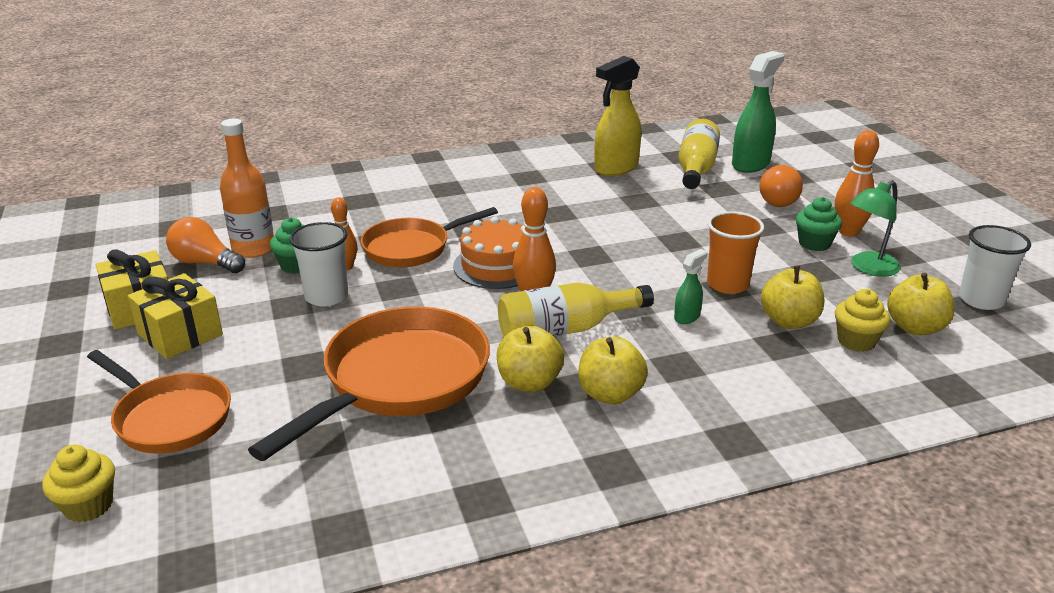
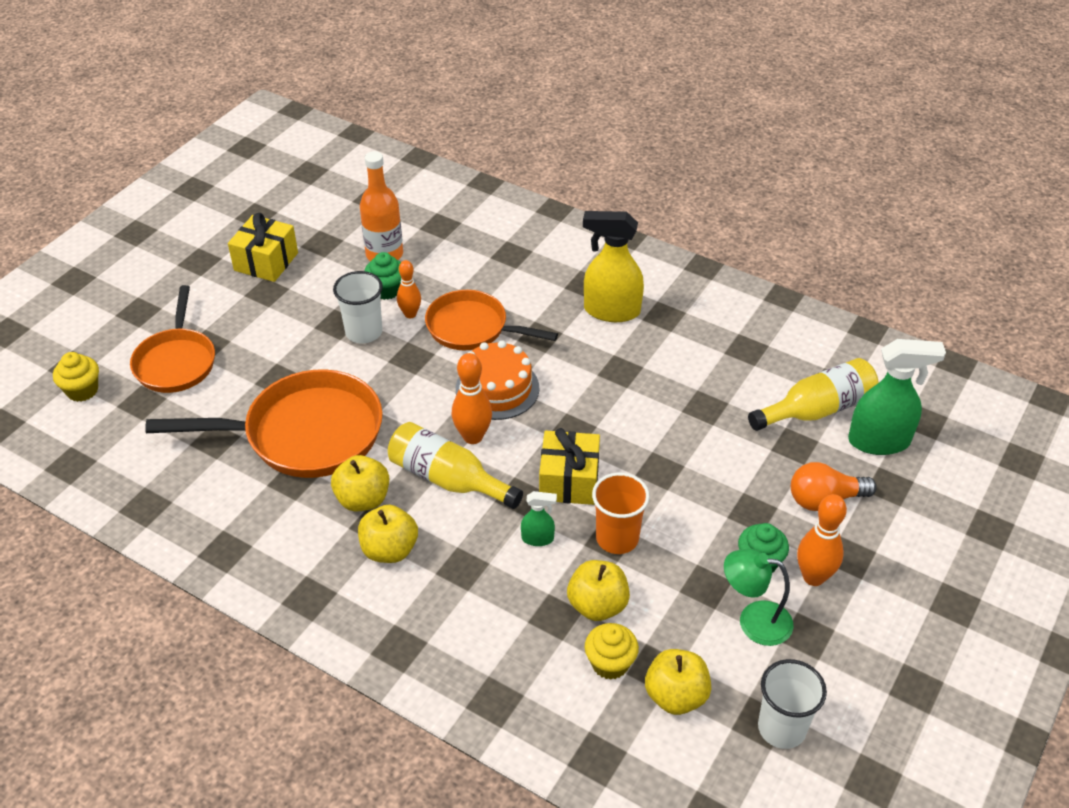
camera: 50 degrees right, 15 degrees up
(180, 334) = (256, 301): yellow gift -> yellow gift (569, 481)
(205, 263) = (343, 247): orange light bulb -> none
(616, 168) = (749, 357): yellow spray bottle -> yellow spray bottle (611, 311)

